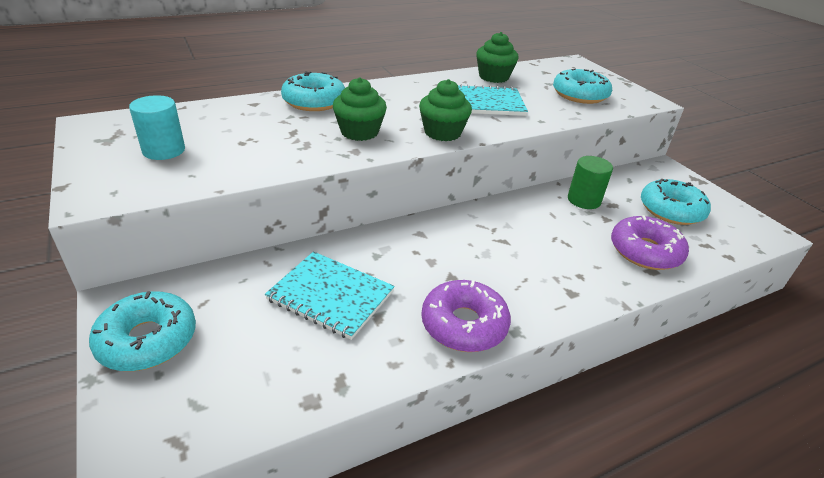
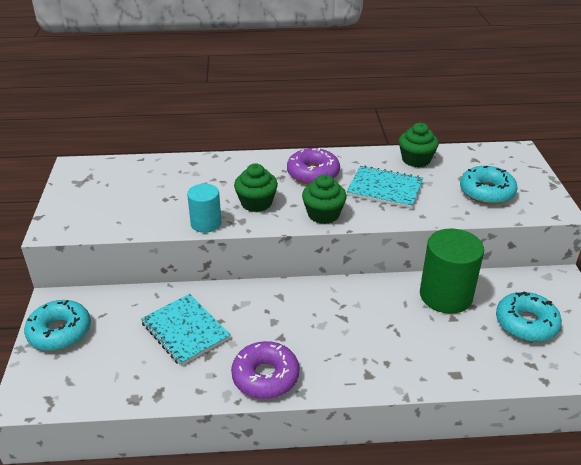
camera: 25 degrees right, 0 degrees up
(164, 150) = (110, 197): turquoise cylinder -> turquoise cylinder (206, 223)
(314, 101) = (239, 167): turquoise donut -> none
(584, 200) = (446, 295): green cylinder -> green cylinder, size x1.70
(645, 251) = (464, 356): purple donut -> purple donut (313, 173)

